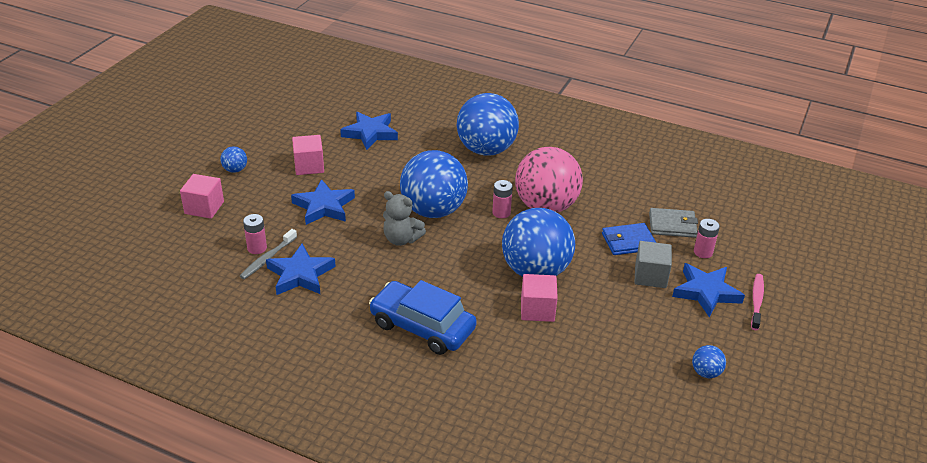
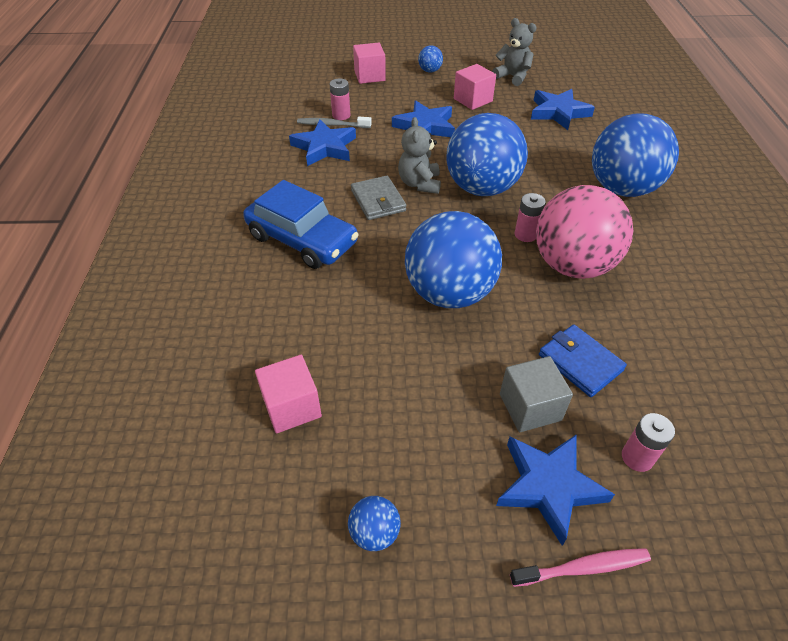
camera: 65 degrees right, 10 degrees up
(295, 131) = (512, 77): none -> grey teddy bear
(422, 327) = (302, 239): blue car -> blue car turned 120 degrees clockwise
(537, 309) = (385, 315): pink cube -> pink cube (292, 407)
(672, 225) = (662, 402): grey wallet -> grey wallet (378, 201)

